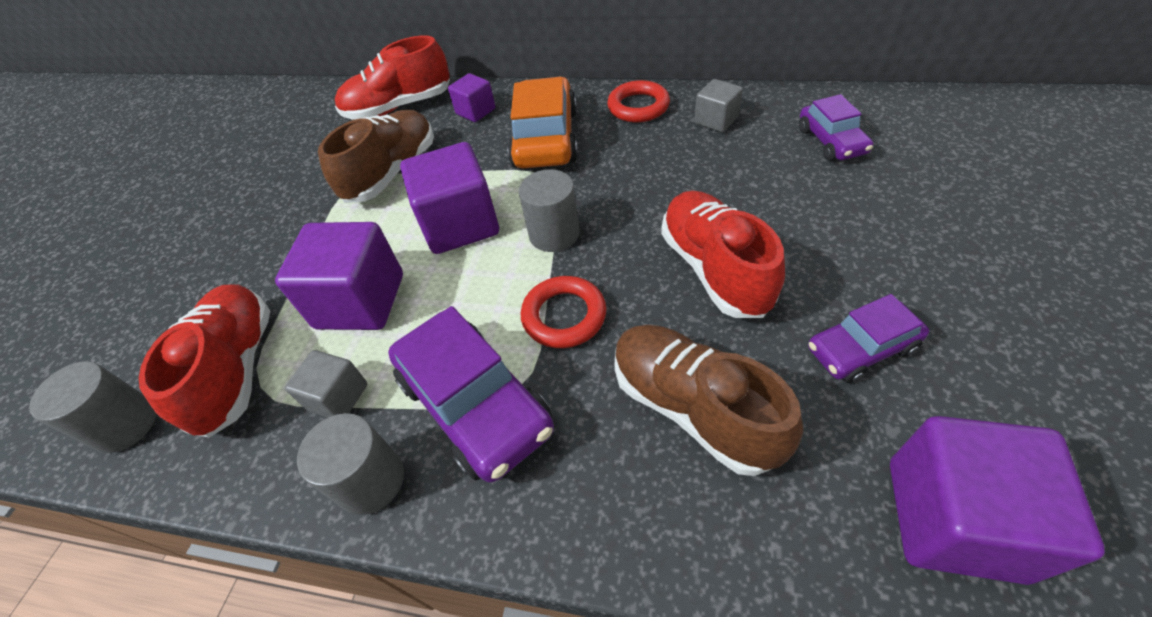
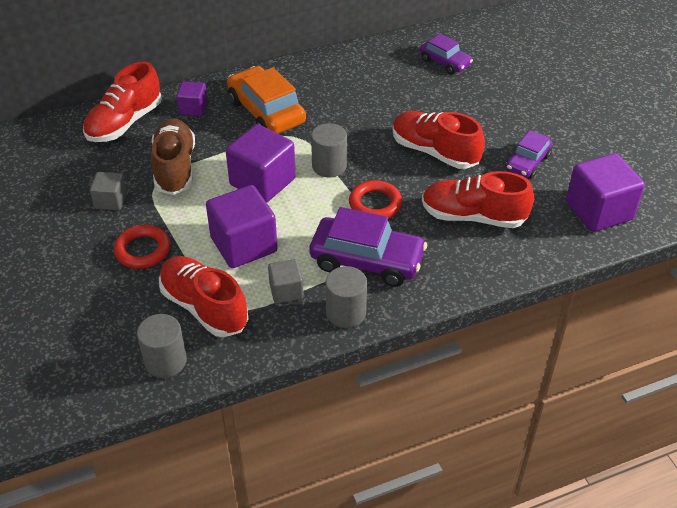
camera: 40 degrees left, 5 degrees down
(638, 106) = (311, 72): red ring -> red ring (143, 250)
(693, 408) = (473, 216): brown shoe -> red shoe
(716, 120) = (369, 68): grey cube -> grey cube (111, 201)

